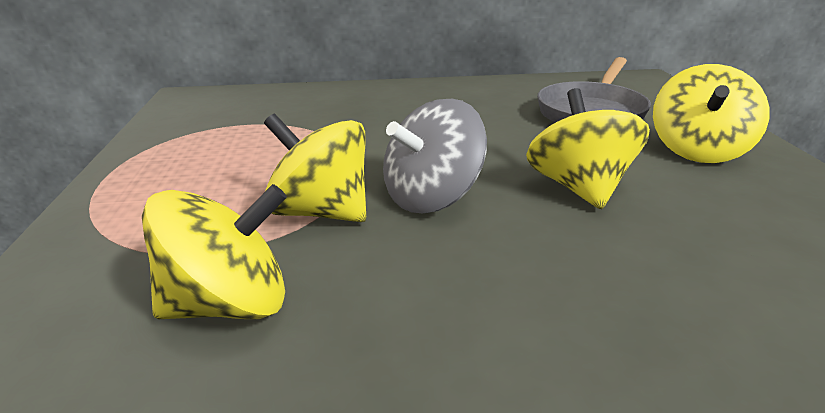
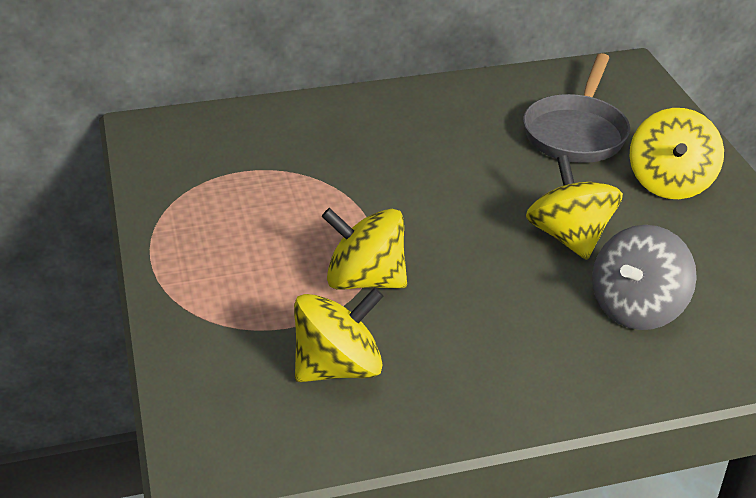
camera: 10 degrees left, 10 degrees up
(432, 197) = (450, 256): grey spinning top -> grey spinning top (636, 307)

